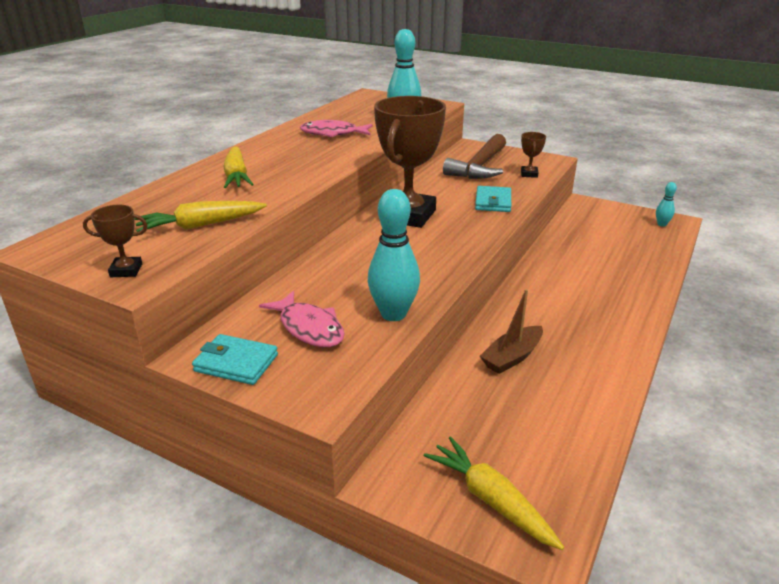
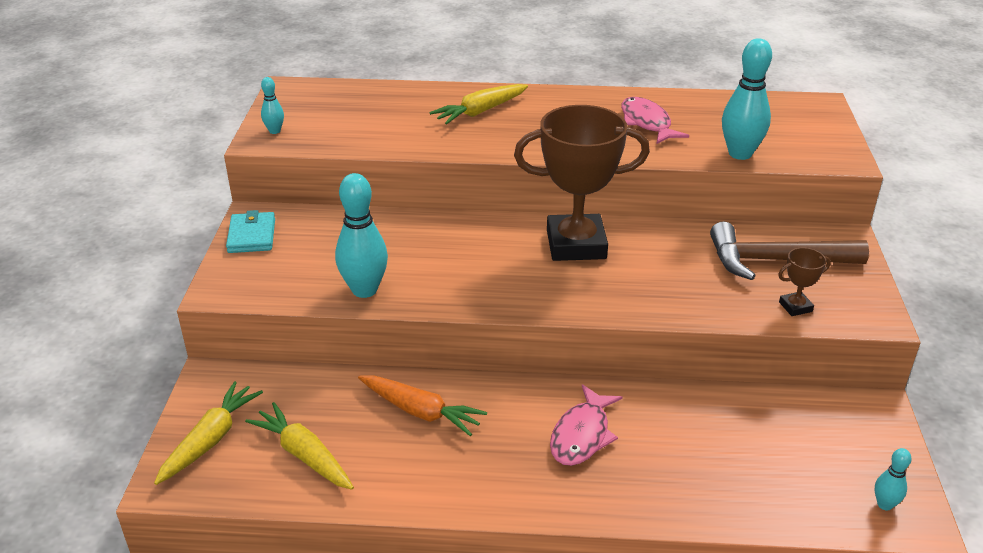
camera: 65 degrees right, 5 degrees up
(126, 270) = (274, 131): brown trophy -> turquoise bowling pin
(200, 225) = (366, 132): yellow carrot -> yellow carrot (304, 455)
(309, 328) = (317, 253): pink fish -> pink fish (582, 435)
(493, 202) = (670, 295): turquoise wallet -> none
(512, 357) = (421, 412): brown boat -> orange carrot

